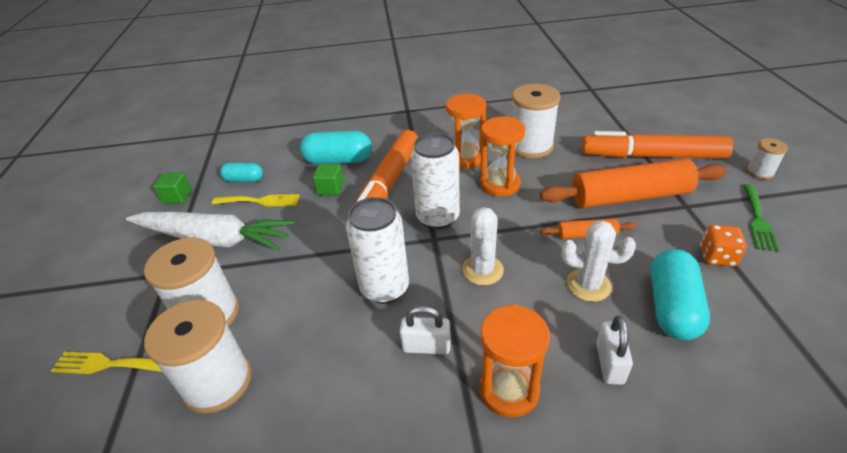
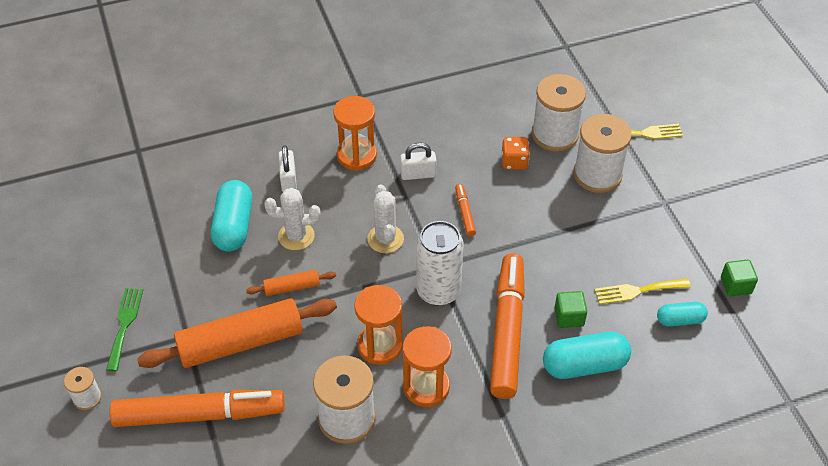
camera: 165 degrees right, 10 degrees up
(214, 239) = (649, 240): white carrot -> none
(384, 288) = (465, 213): white can -> orange marker
(717, 257) = (181, 277): orange dice -> orange dice (514, 162)

